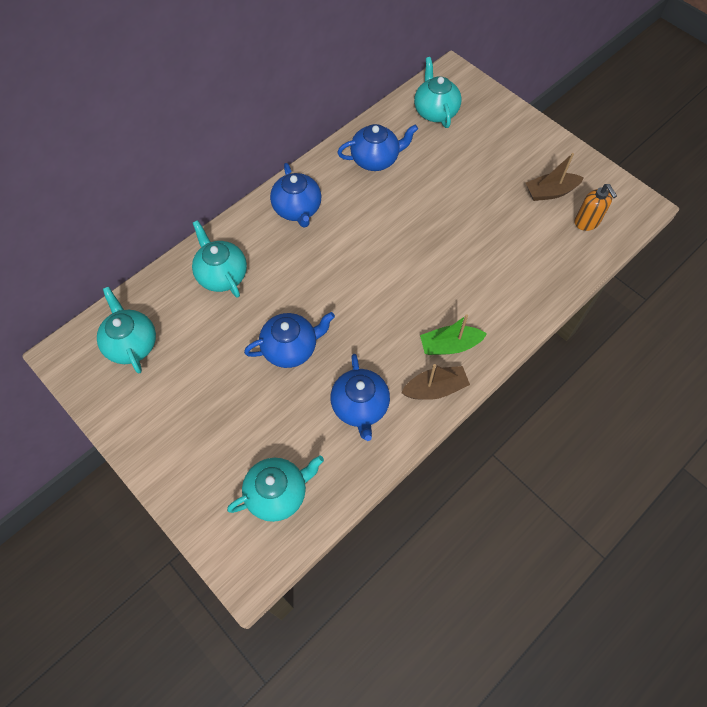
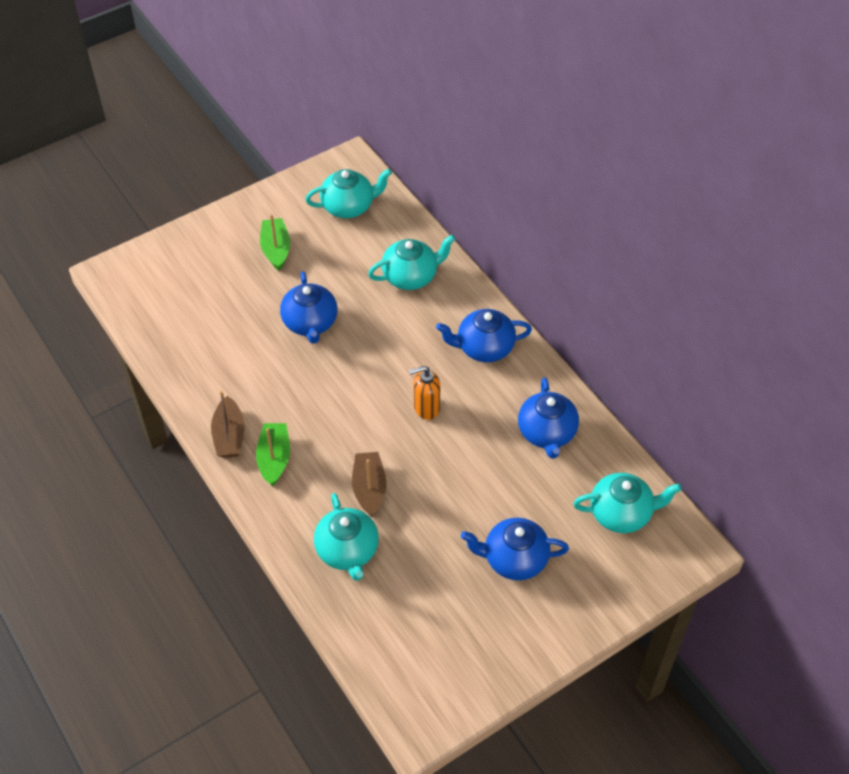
camera: 100 degrees right, 10 degrees down
(197, 400) = (276, 249): none -> green boat
(278, 493) = (168, 299): turquoise teapot -> turquoise teapot (347, 551)
(360, 407) = (230, 370): blue teapot -> blue teapot (514, 559)
(550, 192) = (462, 617): brown boat -> brown boat (369, 489)
(587, 222) = (405, 647): orange soap dispenser -> orange soap dispenser (426, 408)

